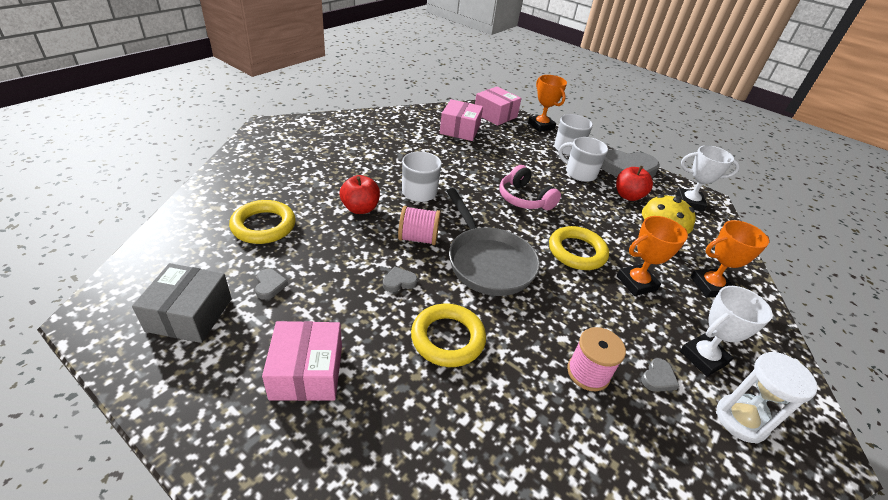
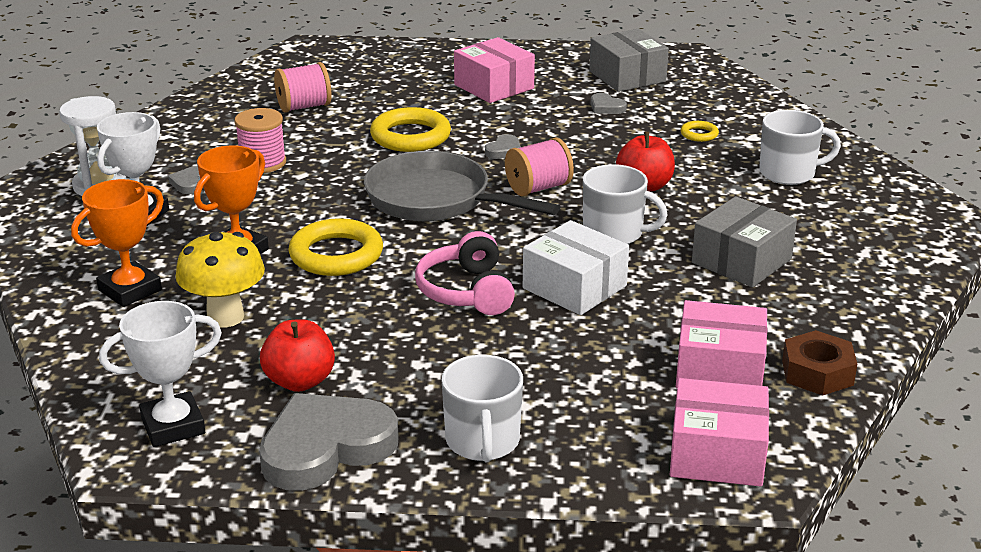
camera: 150 degrees right, 10 degrees down
(263, 226) = (699, 134): yellow ring -> yellow ring, size x0.47
(385, 154) = (741, 261): none -> grey box
(429, 115) = (817, 373): none -> brown nut
(460, 130) = (719, 369): pink box -> pink box turned 60 degrees counterclockwise
(473, 178) = (574, 287): none -> white box
(507, 453) = (304, 107): none -> pink spool
(524, 199) = (466, 292): pink headphones -> pink headphones turned 120 degrees counterclockwise
(541, 126) = (594, 479): orange trophy -> none
(579, 173) = (416, 387): white mug -> white mug (788, 173)

